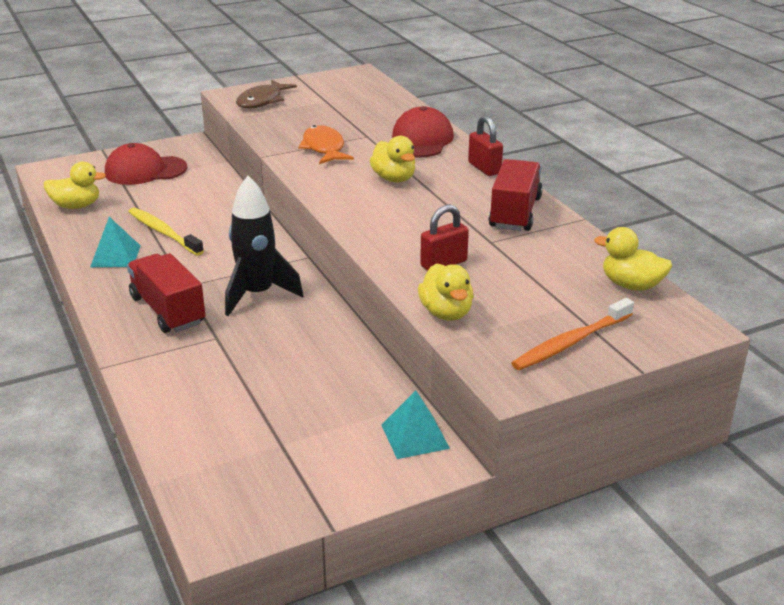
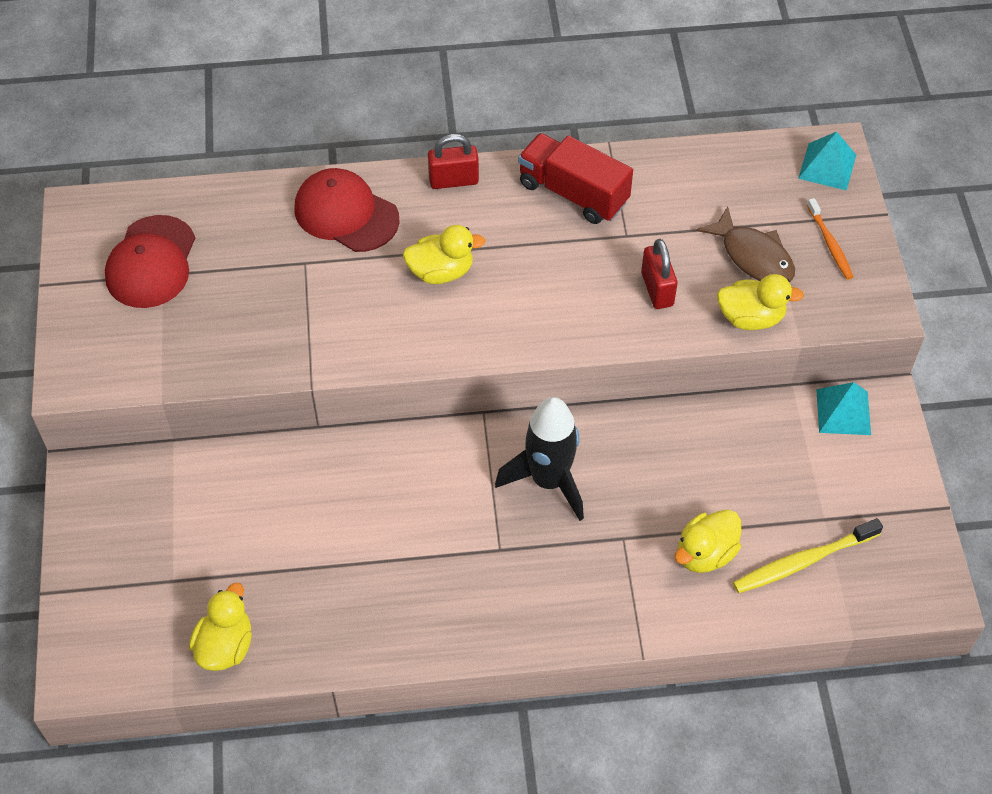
camera: 70 degrees left, 25 degrees up
(115, 256) = (394, 614): turquoise pyramid -> turquoise pyramid (827, 166)
(145, 170) = (151, 546): red cap -> red cap (151, 262)
(163, 232) = (354, 551): yellow toothbrush -> yellow toothbrush (803, 561)
(168, 310) = (549, 576): red truck -> none
(262, 101) = (120, 347): brown fish -> brown fish (753, 256)
(324, 148) = (319, 316): orange fish -> none
(570, 342) = (830, 244): orange toothbrush -> orange toothbrush, size x0.65
(631, 285) = (751, 161): yellow duck -> yellow duck (705, 553)

